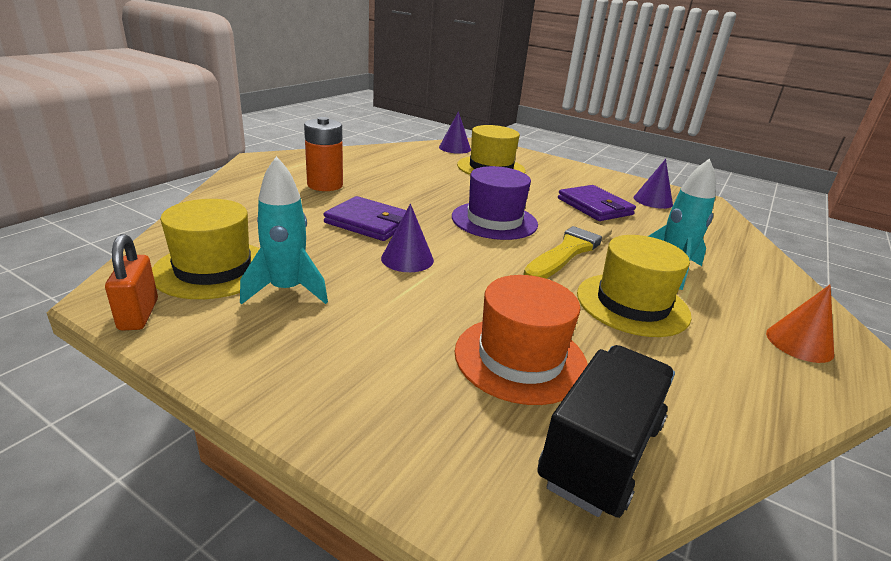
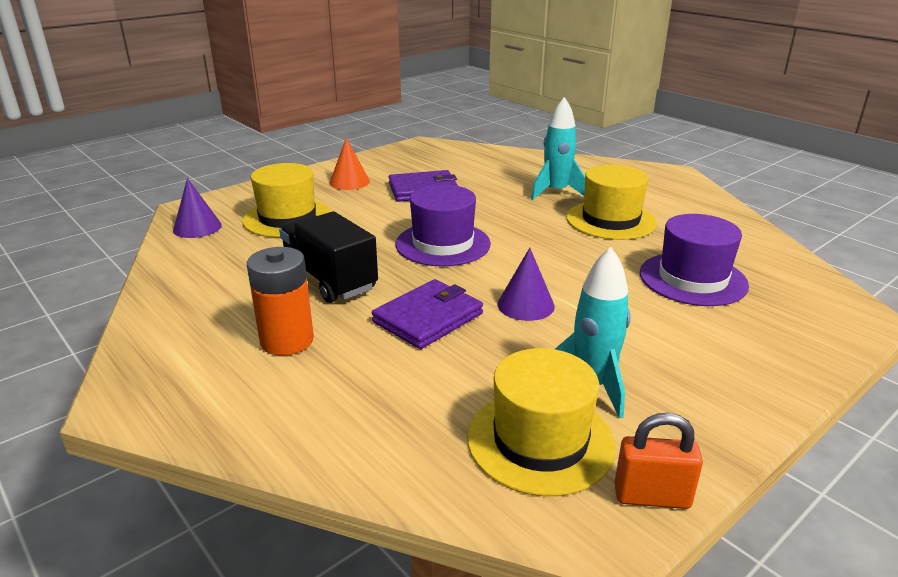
camera: 70 degrees left, 0 degrees up
(520, 358) = (692, 279): orange hat -> purple hat
(570, 250) = (516, 222): yellow brush -> none
(601, 452) = (787, 273): black truck -> black truck (329, 279)
(653, 201) = (418, 163): purple cone -> none
(799, 343) = (656, 183): orange cone -> orange cone (349, 182)

